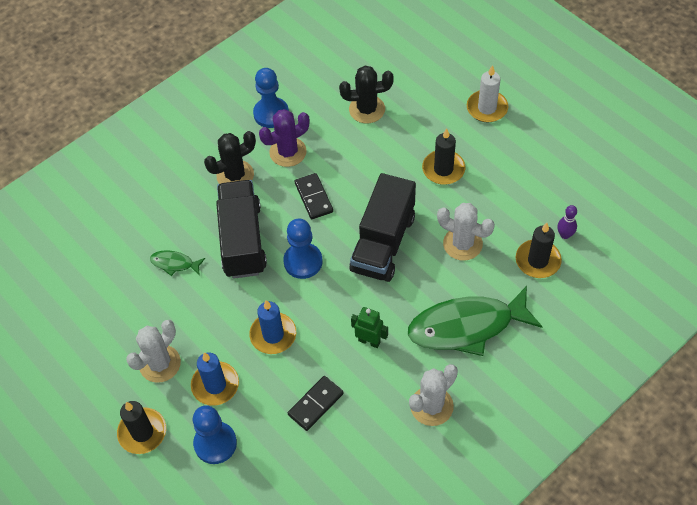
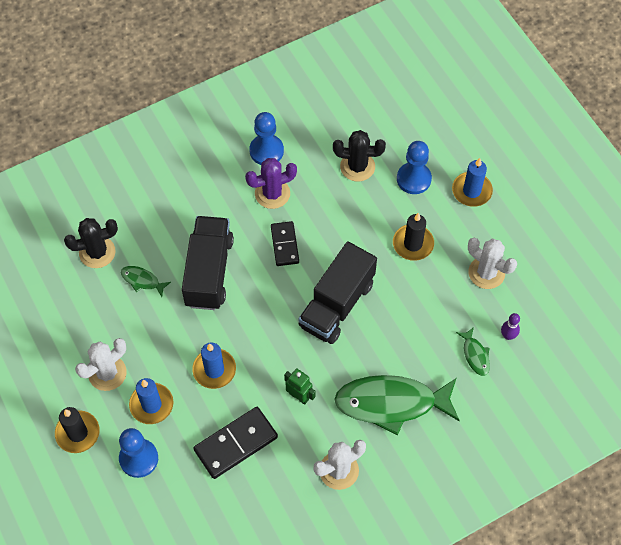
camera: 10 degrees right, 5 degrees up
(235, 175) = (218, 206): black cactus -> black cactus (97, 252)
(303, 262) = (259, 306): blue pawn -> blue pawn (413, 179)
(316, 404) = (236, 444): black domino -> black domino, size x1.54
(462, 244) = (410, 322): white cactus -> white cactus (486, 273)
(487, 108) = (471, 191): white candle -> blue candle
(537, 260) = (475, 355): black candle -> green fish

